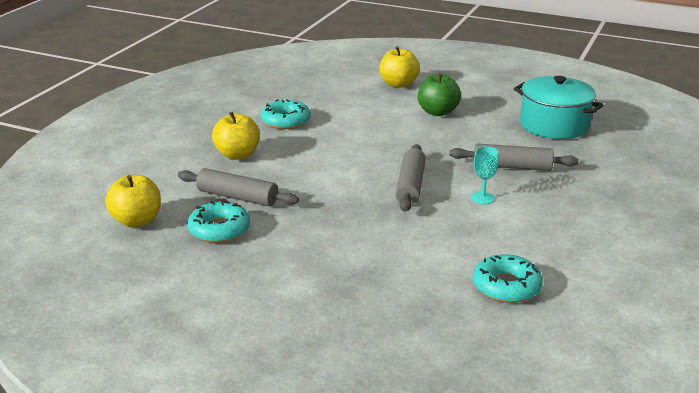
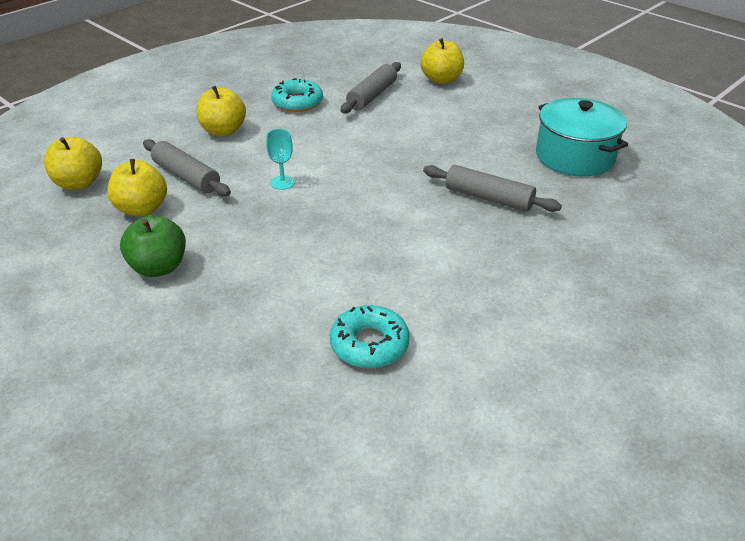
camera: 20 degrees right, 10 degrees up
(219, 230) = (142, 209): turquoise donut -> yellow apple
(410, 186) = (362, 199): grey rolling pin -> grey rolling pin (372, 96)
(438, 112) = (458, 118): green apple -> green apple (159, 267)
(482, 198) = (427, 229): turquoise goblet -> turquoise goblet (282, 182)

